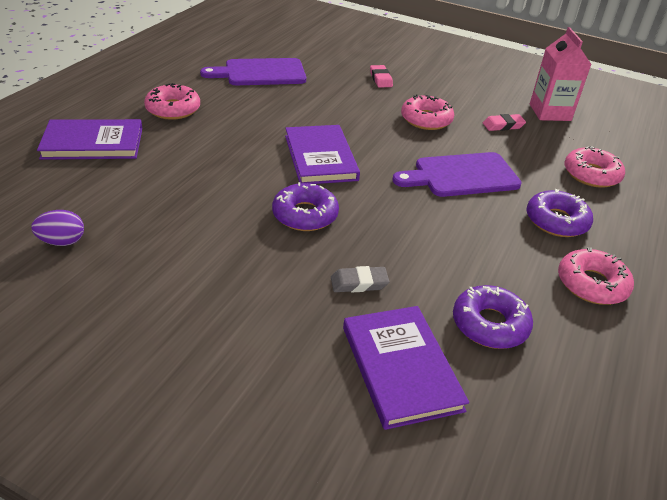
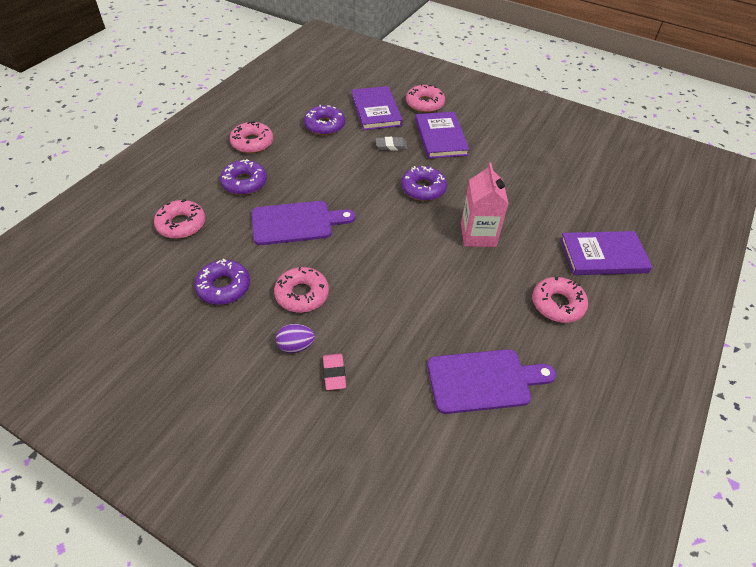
camera: 175 degrees left, 10 degrees up
(62, 242) = (569, 172): purple egg -> purple egg (296, 346)
(295, 393) = (424, 104): none -> pink donut
(320, 157) = (411, 241): purple book -> purple book (441, 137)
(503, 125) = (224, 287): pink eraser -> purple donut
(550, 112) = (155, 311): pink carton -> pink carton (478, 235)

